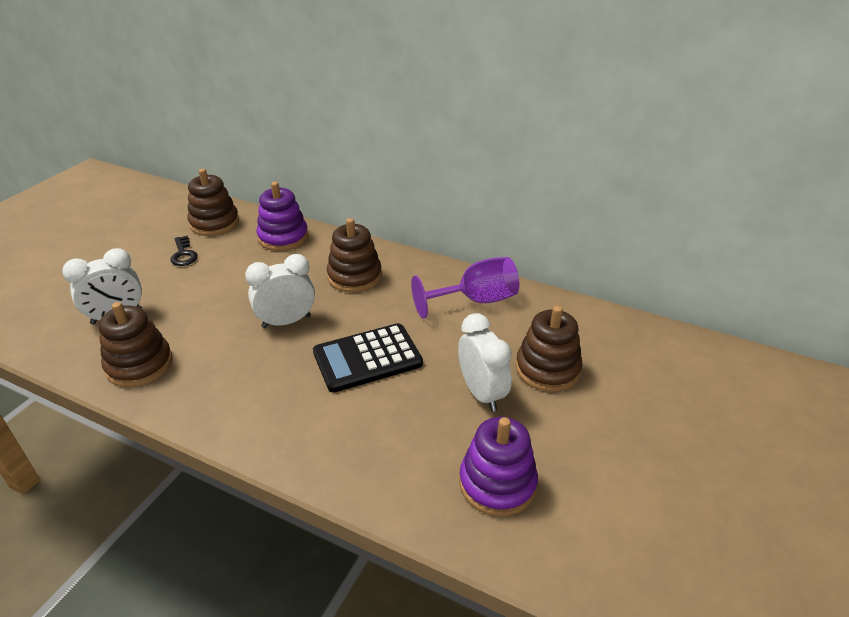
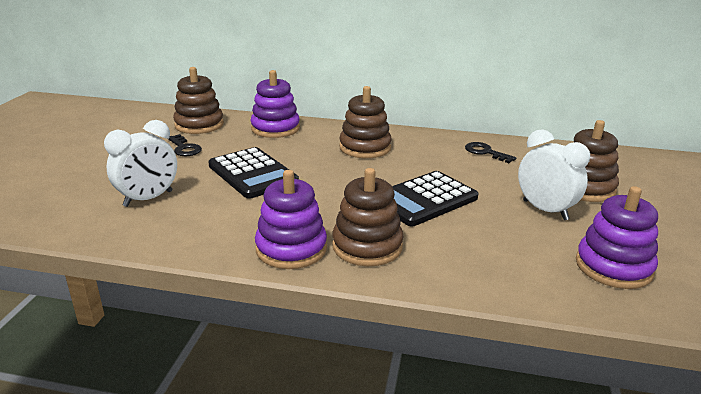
camera: 15 degrees left, 10 degrees down
(139, 365) = (201, 231): brown stacking toy -> brown stacking toy (367, 246)
(204, 401) = (291, 249): none -> purple stacking toy
(226, 298) = (253, 174): none -> black calculator
(286, 322) = (326, 184): white clock -> none
(476, 300) = (485, 152): purple goblet -> black key

